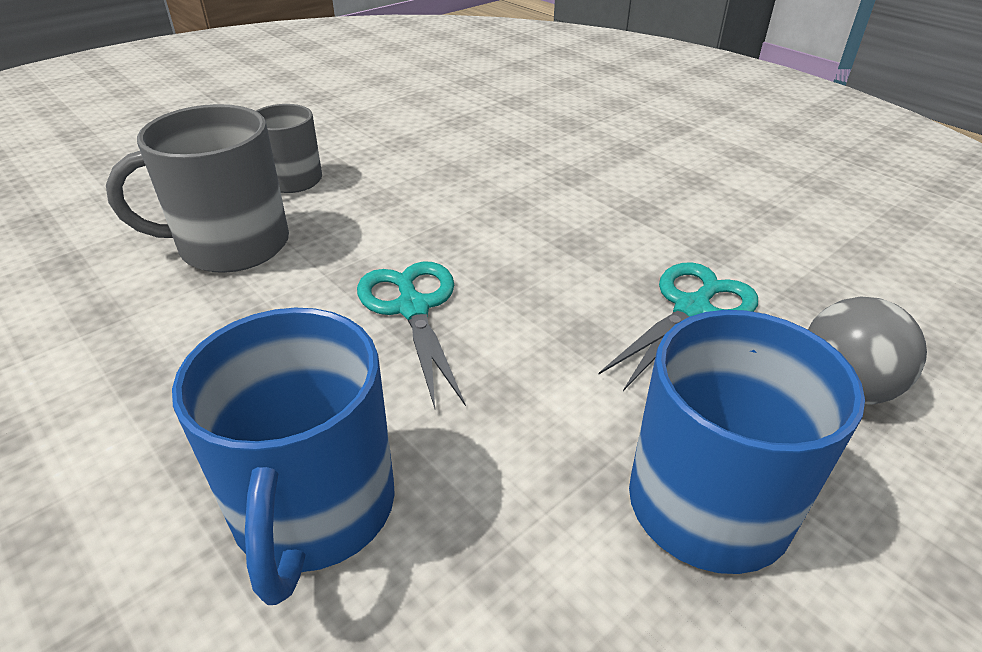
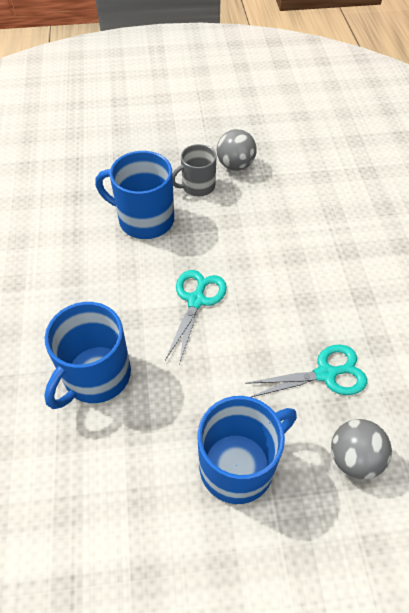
camera: 35 degrees right, 15 degrees up
(231, 245) = (145, 219): grey mug -> blue mug
(332, 144) = (235, 165): none -> grey ball

